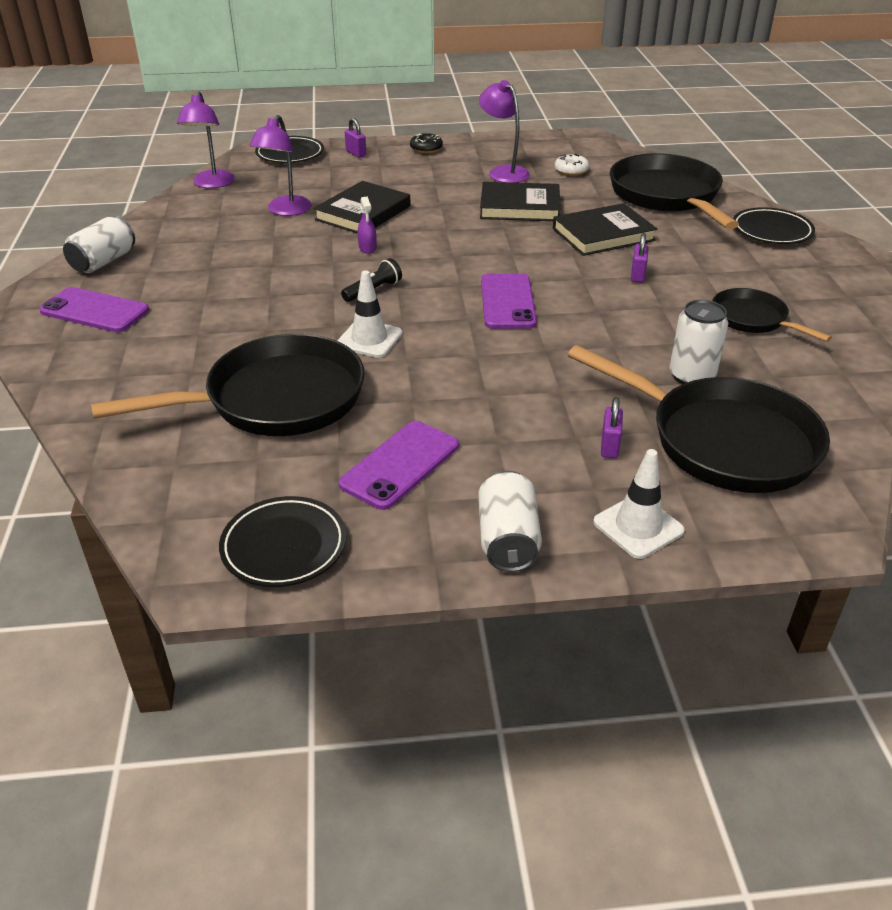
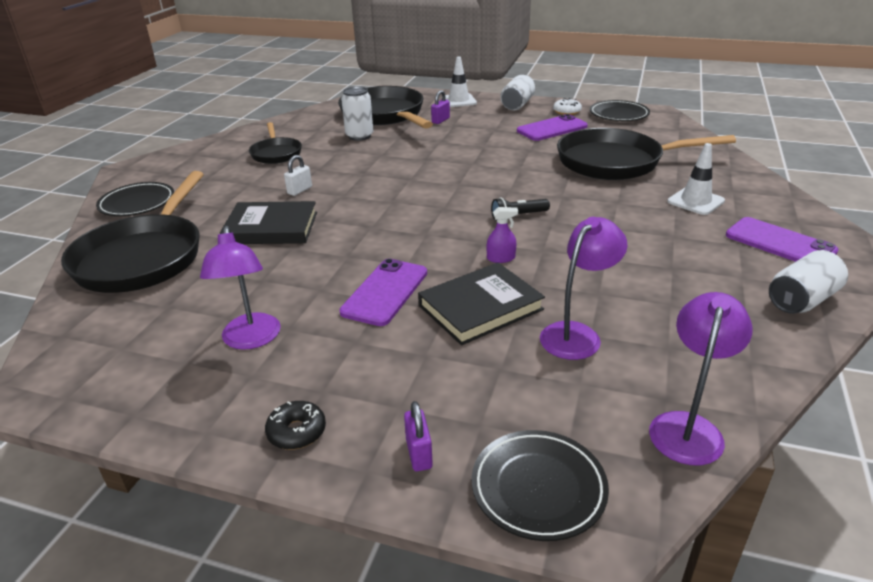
camera: 155 degrees left, 5 degrees down
(367, 248) = (501, 258): purple spray bottle -> purple spray bottle turned 75 degrees clockwise
(369, 339) = (540, 183): white traffic cone -> white traffic cone (695, 201)
(507, 302) = (419, 189): purple phone -> purple phone (385, 292)
(519, 207) = (302, 276): black book -> none
(571, 170) = (171, 320): white donut -> white donut (567, 111)
(637, 275) = (300, 190): purple padlock -> white padlock

